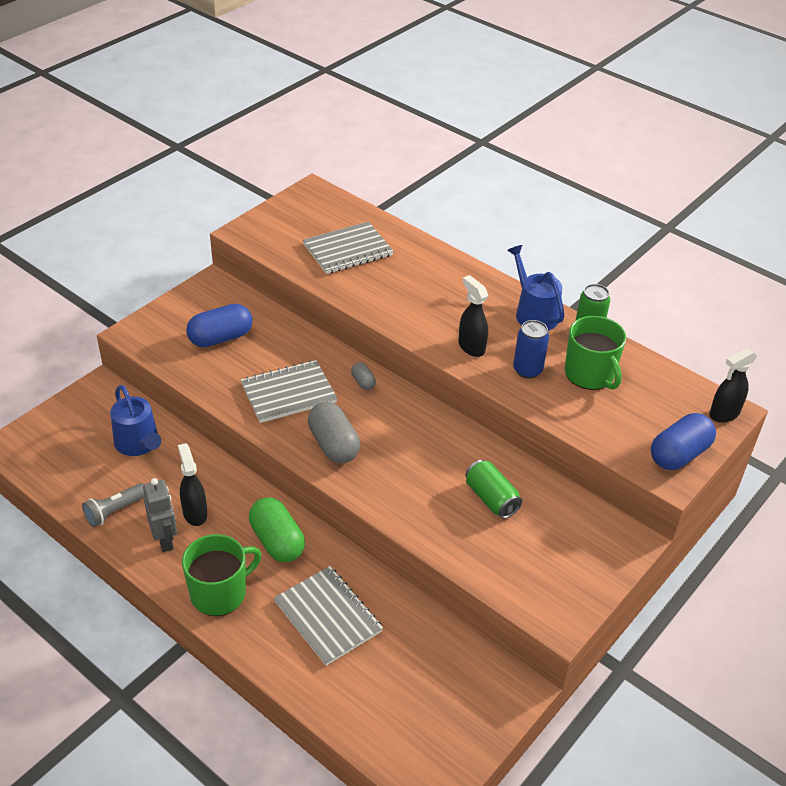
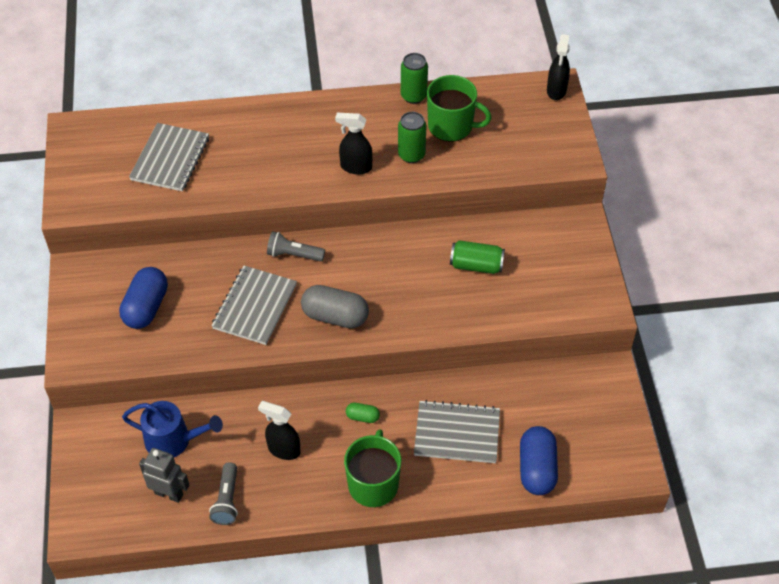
camera: 45 degrees left, 10 degrees up
(165, 540) = (290, 485): grey robot -> grey robot (169, 493)
(277, 541) = (362, 417): green capsule -> green capsule, size x0.49
(363, 382) = (293, 254): grey capsule -> grey flashlight
(527, 370) = (411, 155): blue can -> green can
(534, 313) = (362, 108): blue watering can -> none
(679, 454) = (564, 140): blue capsule -> blue capsule (536, 469)

